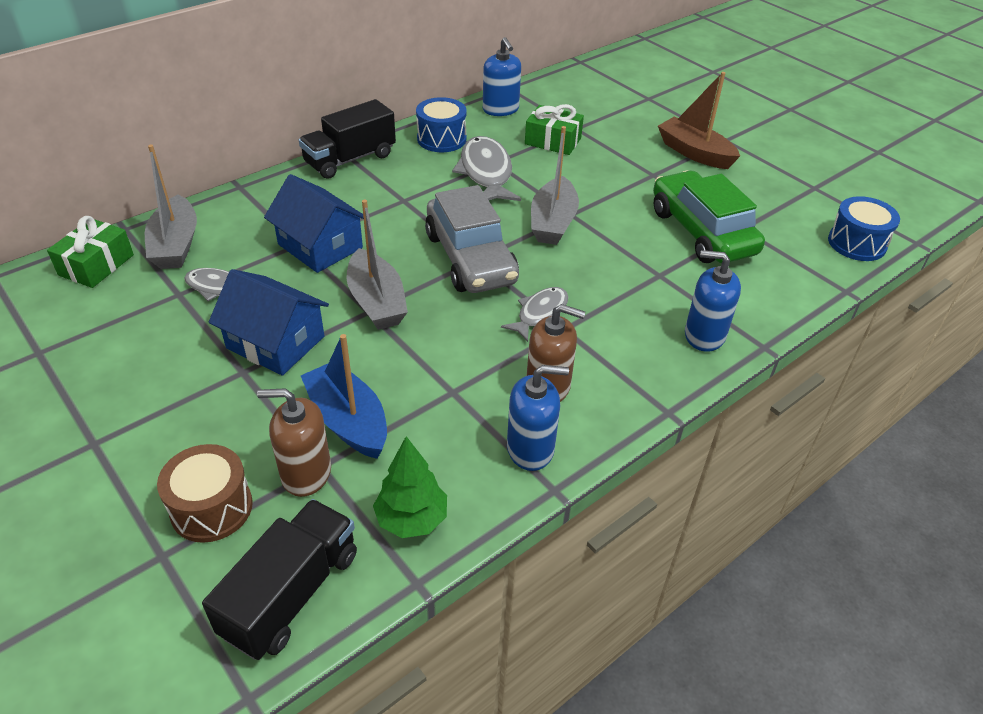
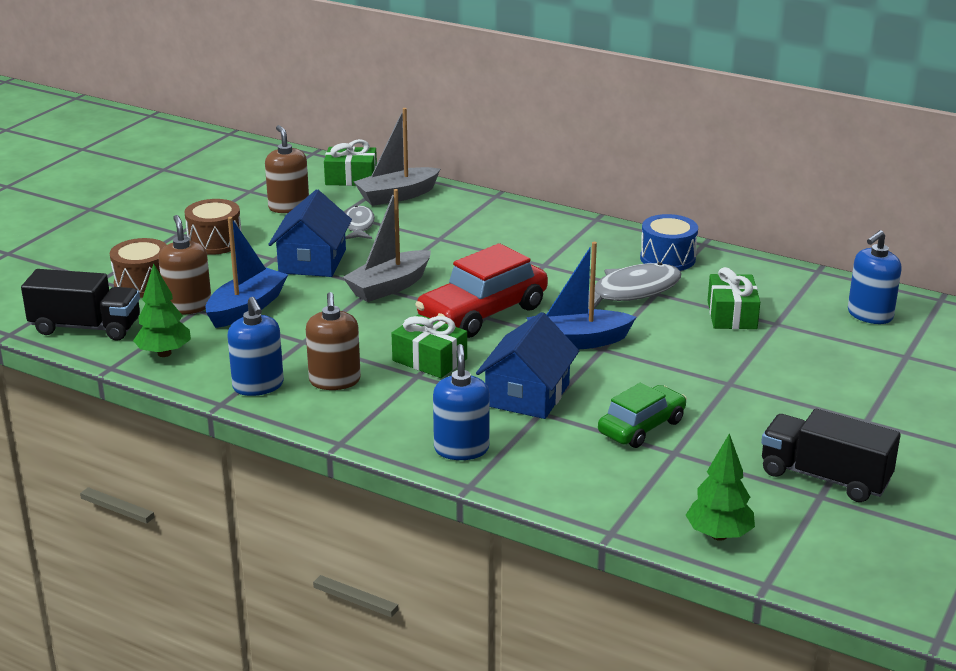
camera: 70 degrees right, 15 degrees down
(119, 329) = (288, 207): none -> brown soap dispenser
(153, 413) = (215, 242): none -> brown drum
(320, 246) = (443, 247): blue house -> blue house (527, 395)
(350, 159) = (584, 227): black truck -> black truck (824, 477)
(471, 258) = (483, 313): grey car -> red car
(500, 109) = (763, 275): blue soap dispenser -> blue soap dispenser (870, 315)
(540, 313) = (429, 360): grey fish -> green gift
(553, 222) = (577, 341): grey boat -> blue boat
(694, 153) = (807, 403): brown boat -> none
(701, 232) = (641, 427): green car -> green car, size x0.63
(857, 243) = (719, 535): blue drum -> green tree

